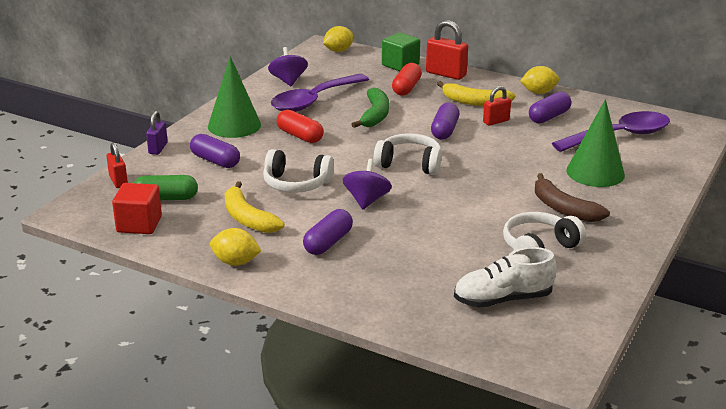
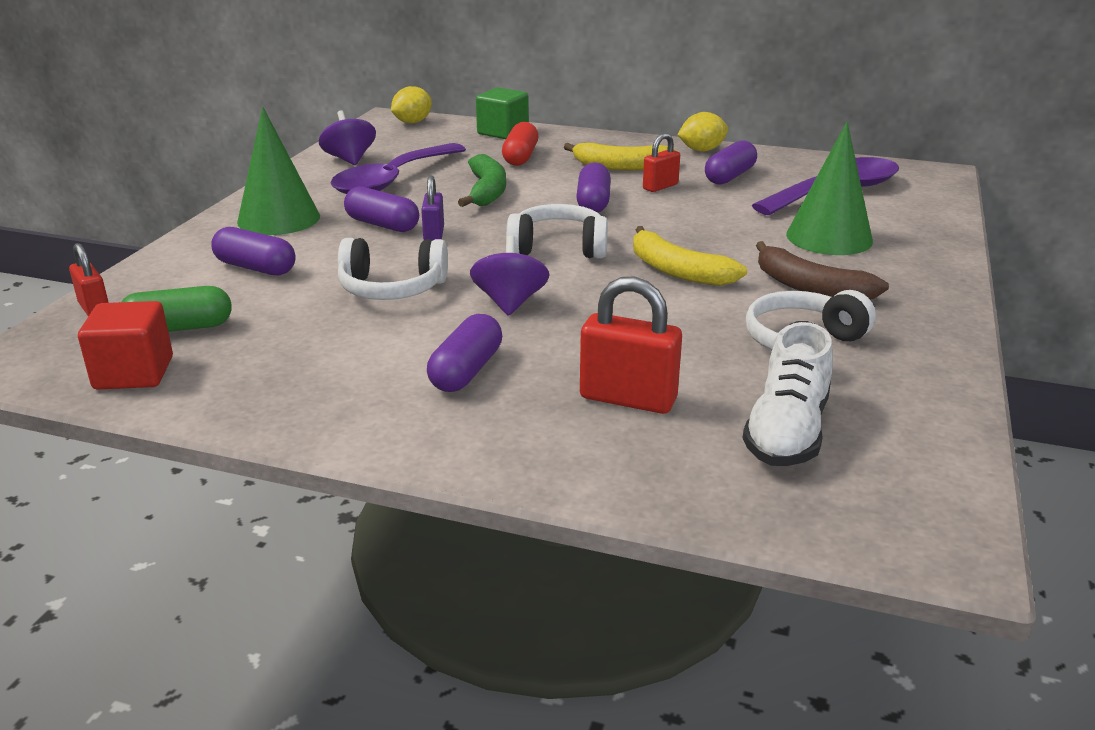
camera: 10 degrees left, 0 degrees up
(158, 148) = (160, 258): purple padlock -> purple padlock (434, 235)
(235, 262) = (314, 418): yellow lemon -> none
(247, 218) = (322, 346): yellow banana -> yellow banana (677, 271)
(300, 136) = (382, 225): red capsule -> purple capsule
(446, 74) = (568, 138): red padlock -> red padlock (628, 399)
(502, 299) = (786, 432): white shoe -> white shoe turned 45 degrees counterclockwise

